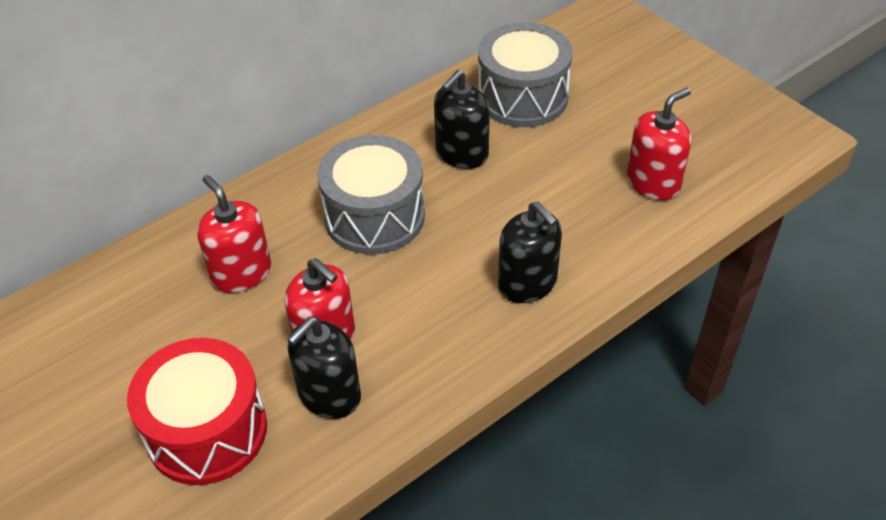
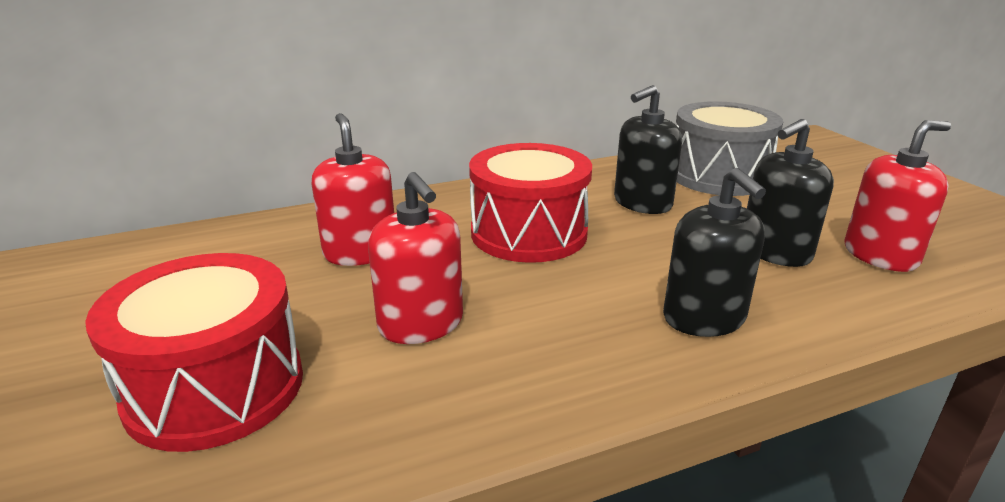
camera: 15 degrees right, 20 degrees down
(329, 394) = (395, 382): black soap dispenser -> black soap dispenser (775, 251)
(374, 216) = (529, 233): grey drum -> red drum

